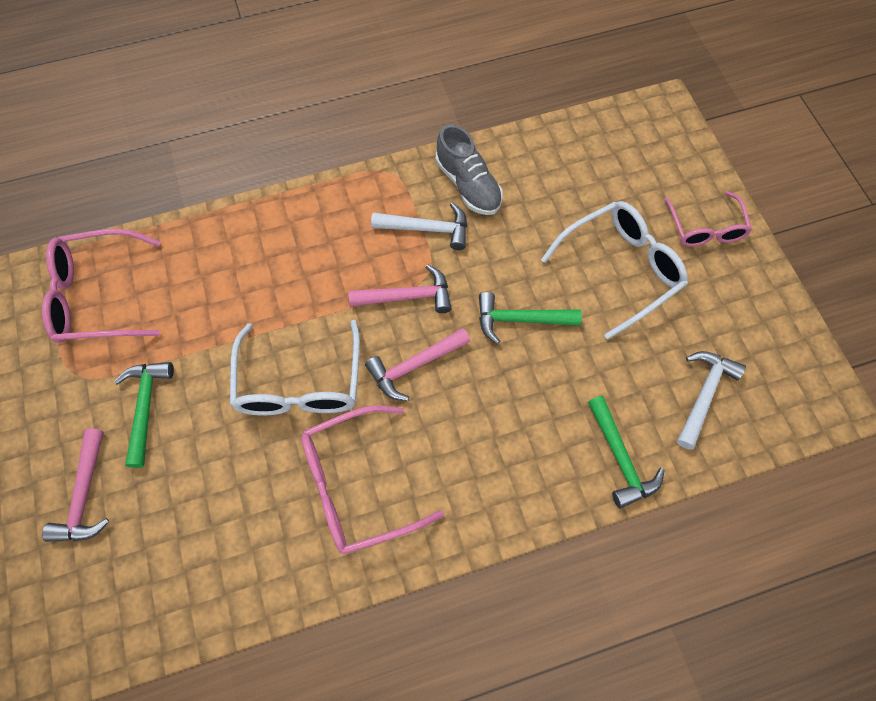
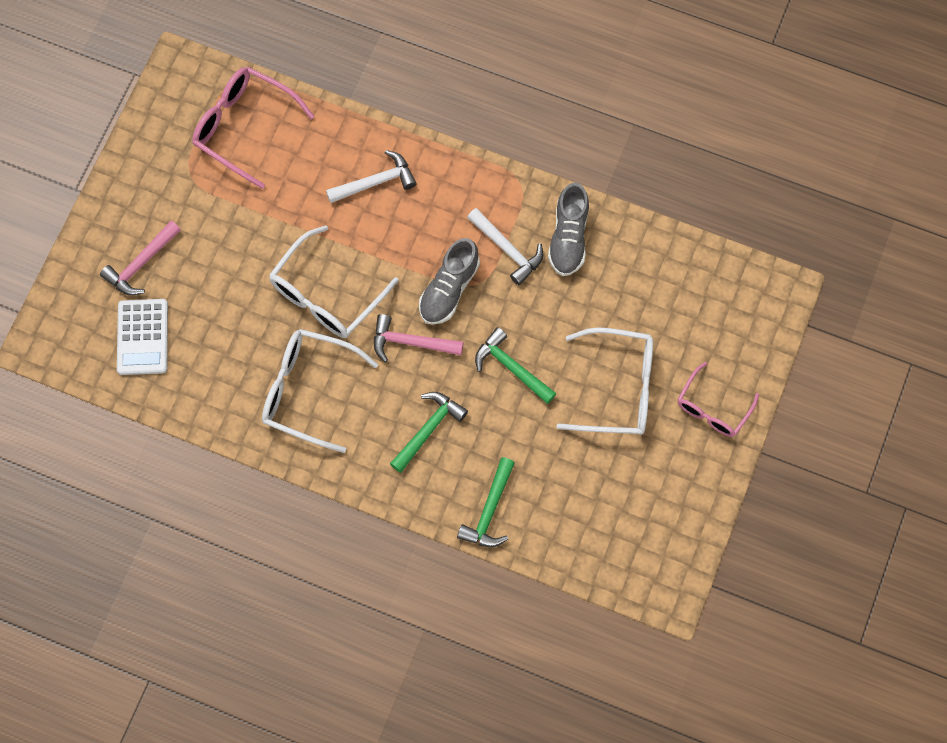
camera: 40 degrees right, 5 degrees up
(142, 568) = (142, 337): none -> white calculator
(145, 407) = (217, 233): green hammer -> green hammer (428, 429)
(358, 485) = (309, 391): pink glasses -> white glasses
(407, 296) = (449, 289): pink hammer -> grey shoe
(703, 395) = (587, 518): white hammer -> white hammer (375, 182)

